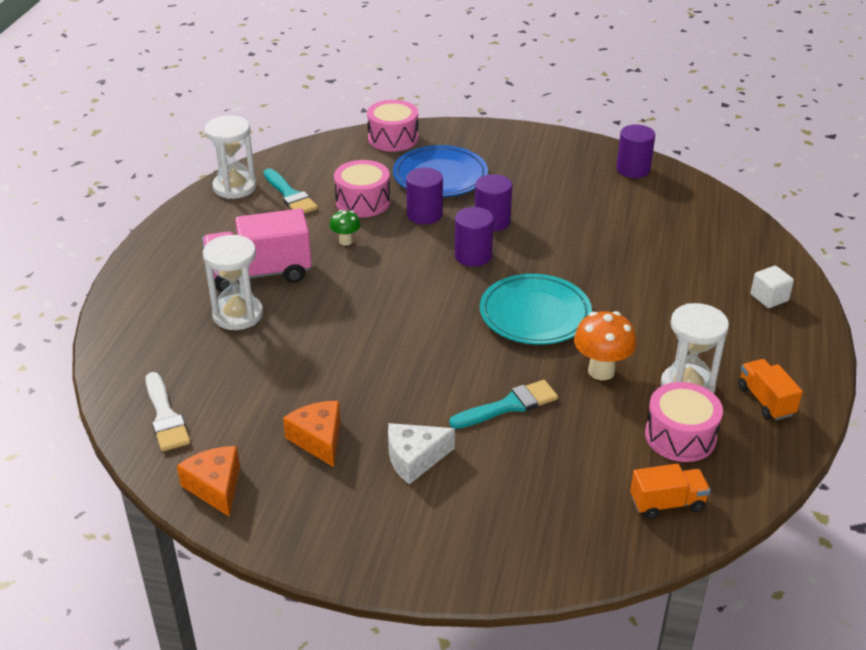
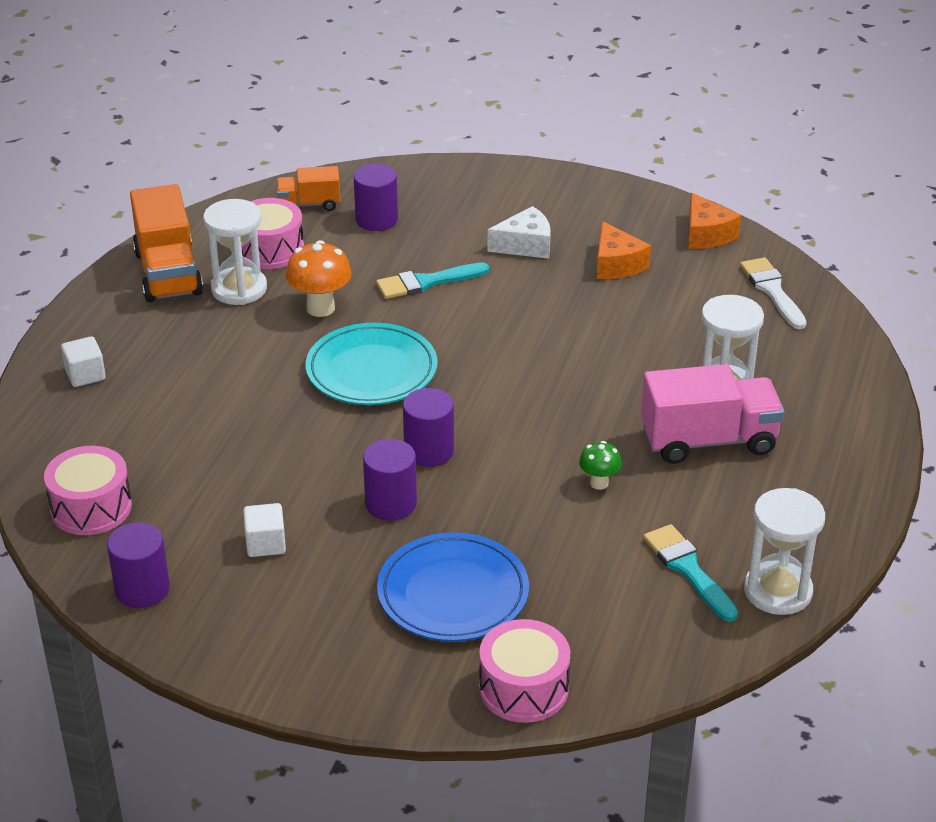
camera: 175 degrees left, 0 degrees up
(363, 202) = (576, 550): pink drum -> pink drum (91, 507)
(424, 214) = (486, 521): purple cylinder -> purple cylinder (376, 219)
(568, 195) = (265, 544): none -> white cube
(765, 401) = (168, 273): orange truck -> orange truck, size x1.78

